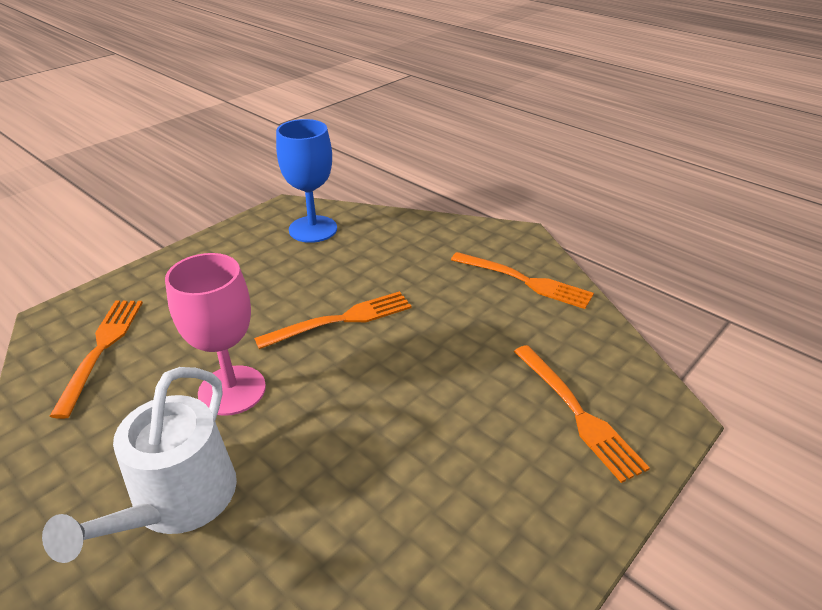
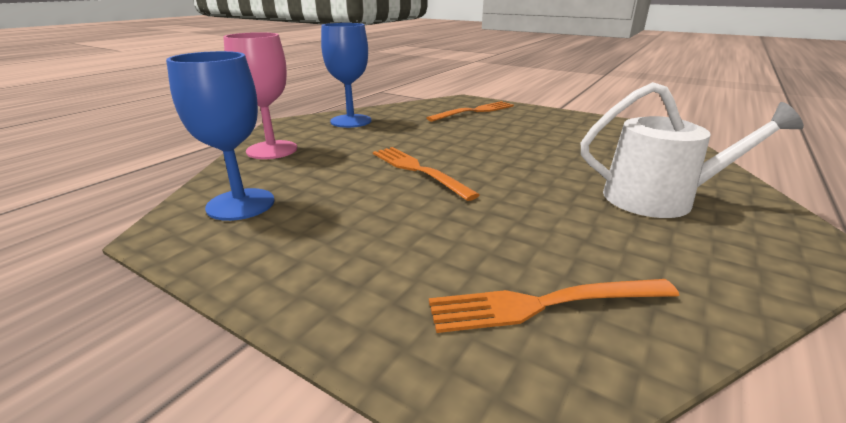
camera: 100 degrees left, 10 degrees down
(232, 390) = (537, 200): pink goblet -> pink goblet (272, 150)
(524, 281) = (351, 121): orange fork -> blue goblet

